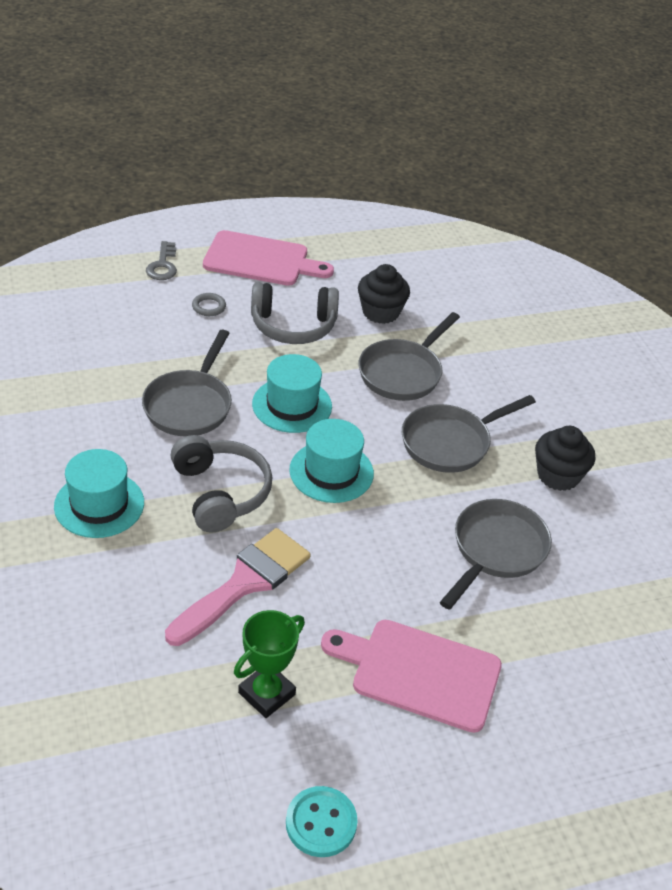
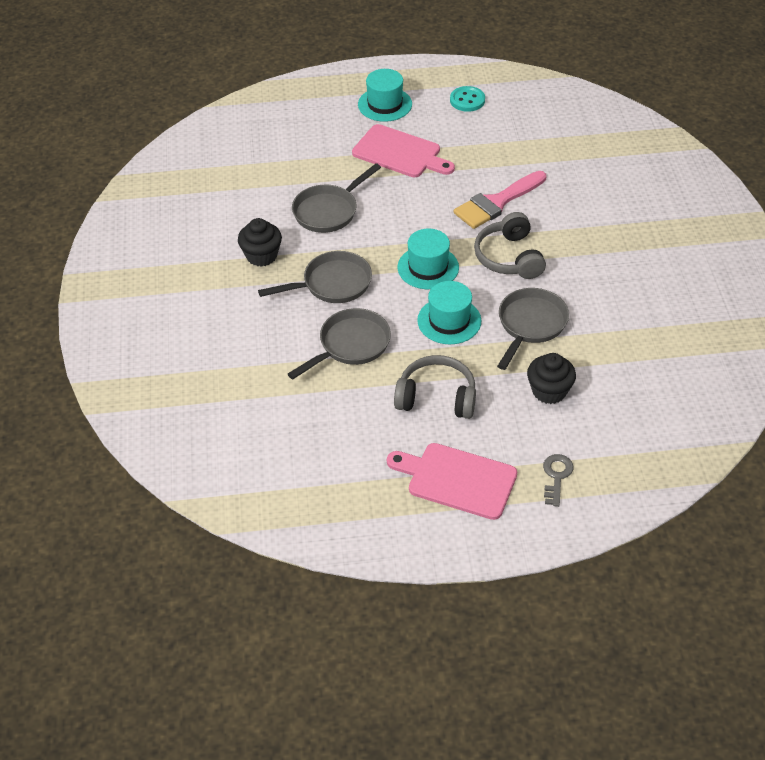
camera: 165 degrees left, 5 degrees up
(99, 504) = (593, 254): turquoise hat -> turquoise hat (385, 104)
(209, 307) = (512, 422): grey ring -> none
(266, 693) = (488, 149): green trophy -> none
(380, 312) = (352, 409): black cupcake -> black cupcake (549, 391)

